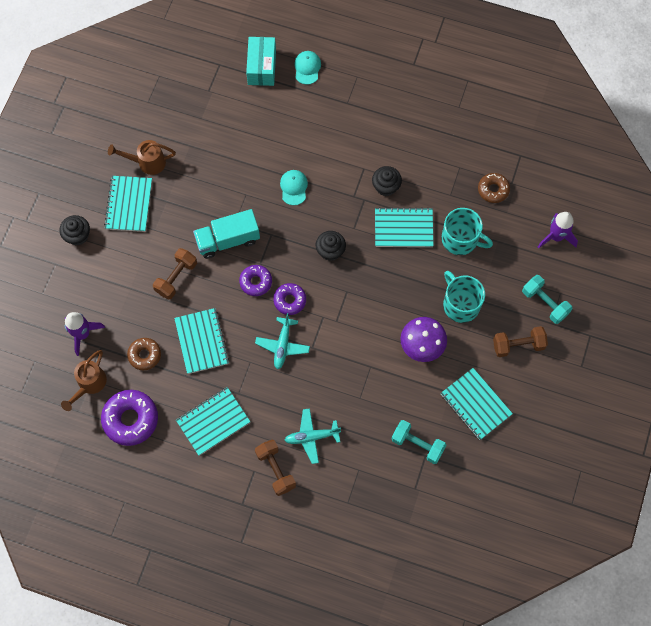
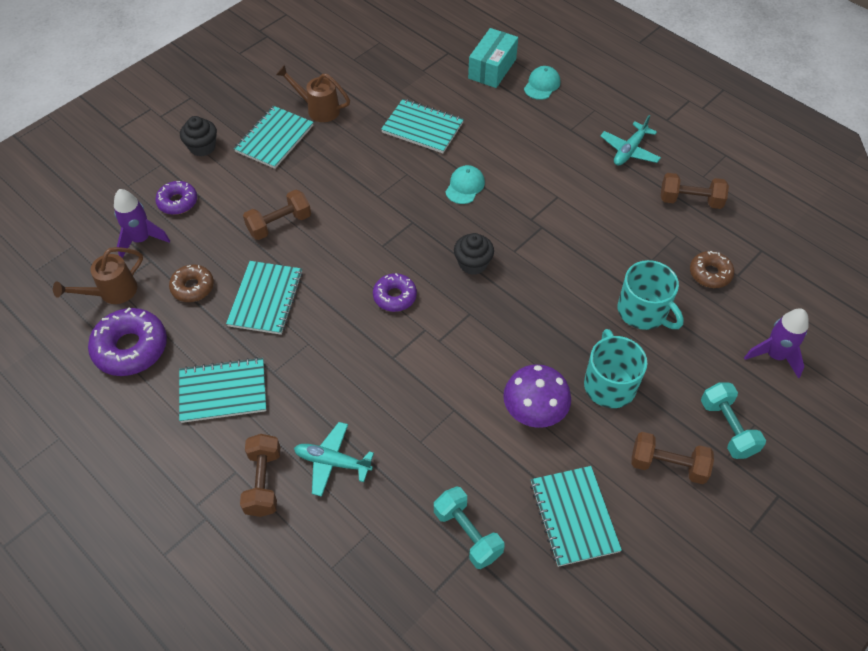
camera: 25 degrees right, 15 degrees down
(228, 240) = (360, 209): turquoise truck -> none
(256, 282) = (366, 262): purple donut -> purple donut (178, 202)
(282, 345) = (358, 341): turquoise plane -> turquoise plane (629, 150)
(386, 186) = (575, 223): black cupcake -> none
(403, 228) = (575, 273): turquoise notebook -> turquoise notebook (422, 128)
(457, 133) = (690, 200): none -> brown dumbbell

